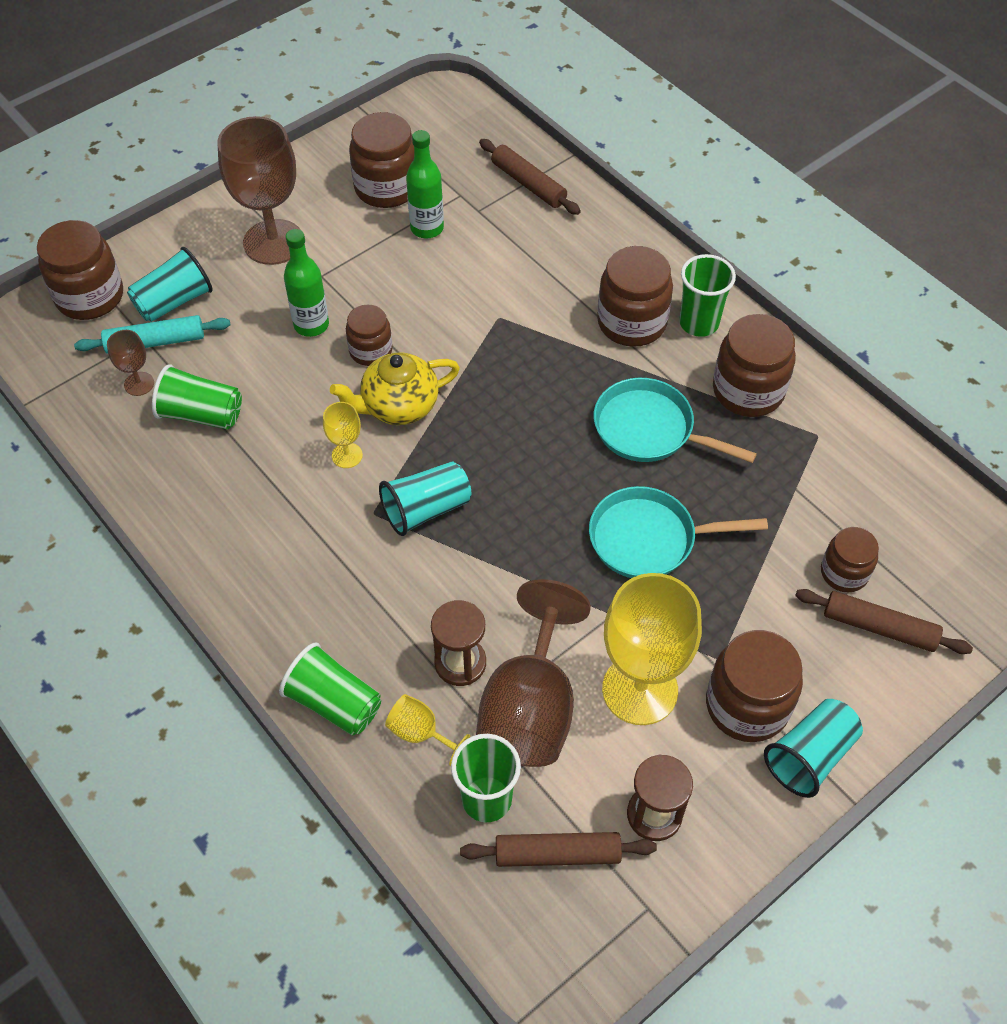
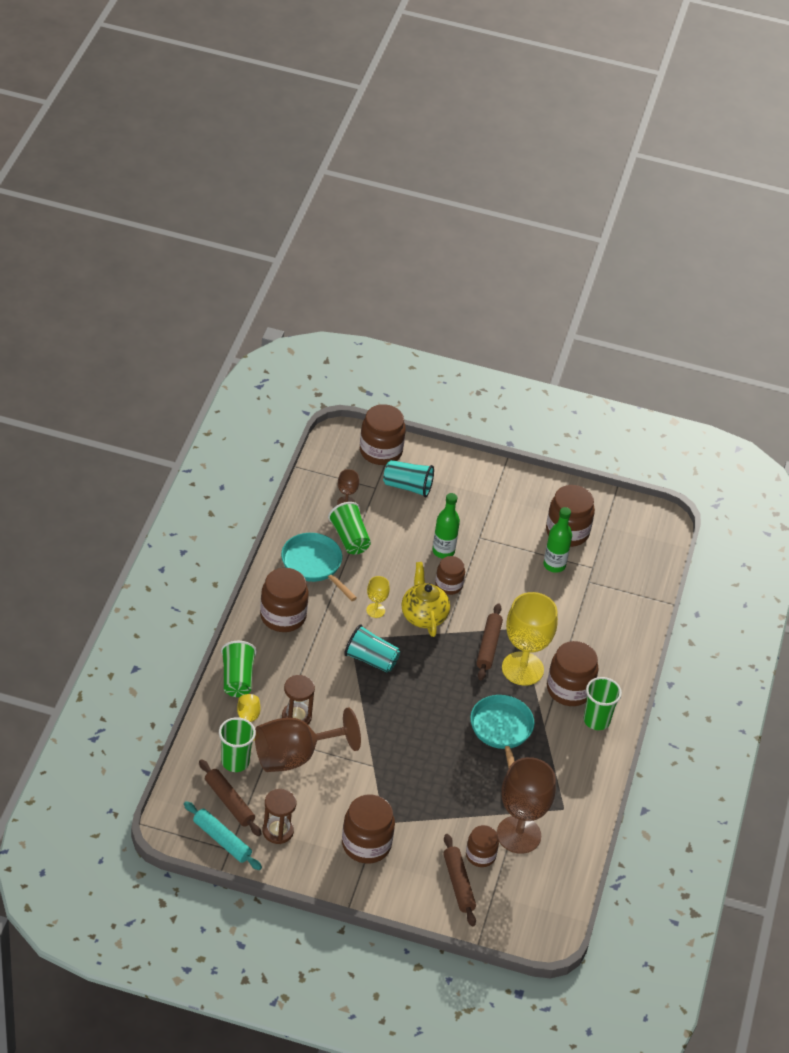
camera: 50 degrees right, 10 degrees down
(155, 342) = (376, 494): turquoise rolling pin -> turquoise rolling pin (222, 840)
(273, 242) = (483, 504): brown goblet -> brown goblet (518, 835)
(398, 406) = (423, 615): yellow teapot -> yellow teapot turned 45 degrees clockwise
(528, 184) = (630, 594): brown rolling pin -> brown rolling pin (488, 646)
(640, 690) = (339, 796): yellow goblet -> yellow goblet (522, 669)
(649, 539) = (431, 761): turquoise pan -> turquoise pan (314, 565)
(748, 391) = (567, 764): brown jar -> brown jar (283, 616)
(810, 756) = (358, 882): turquoise cup -> none

